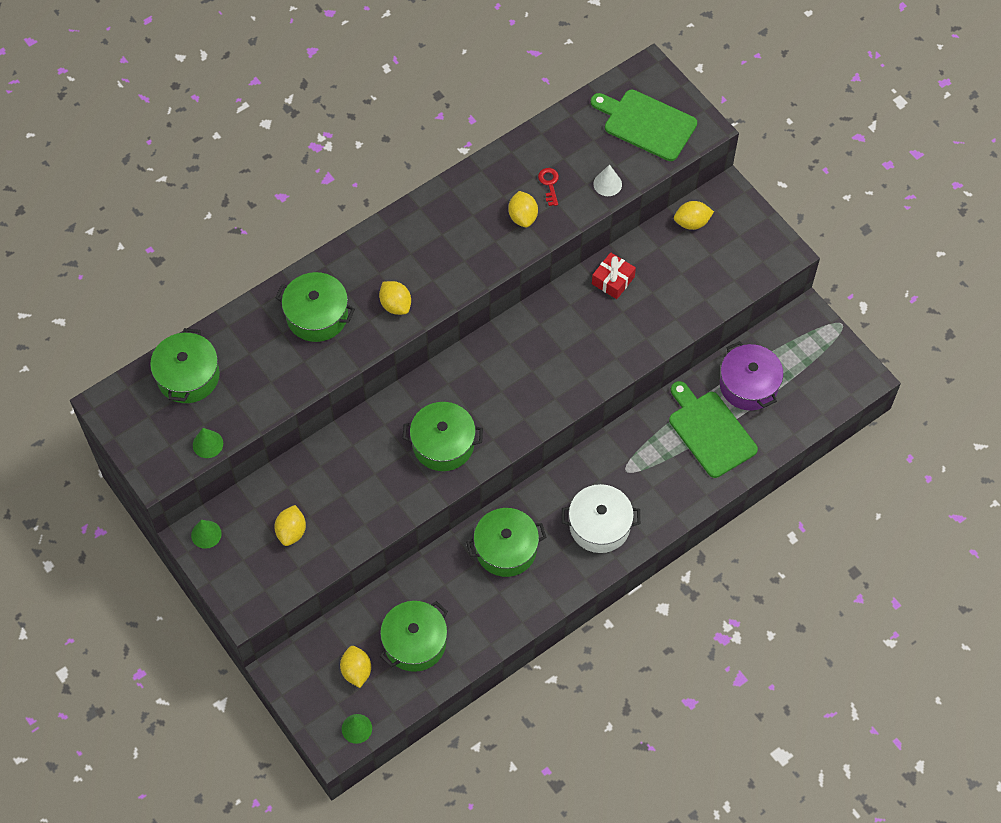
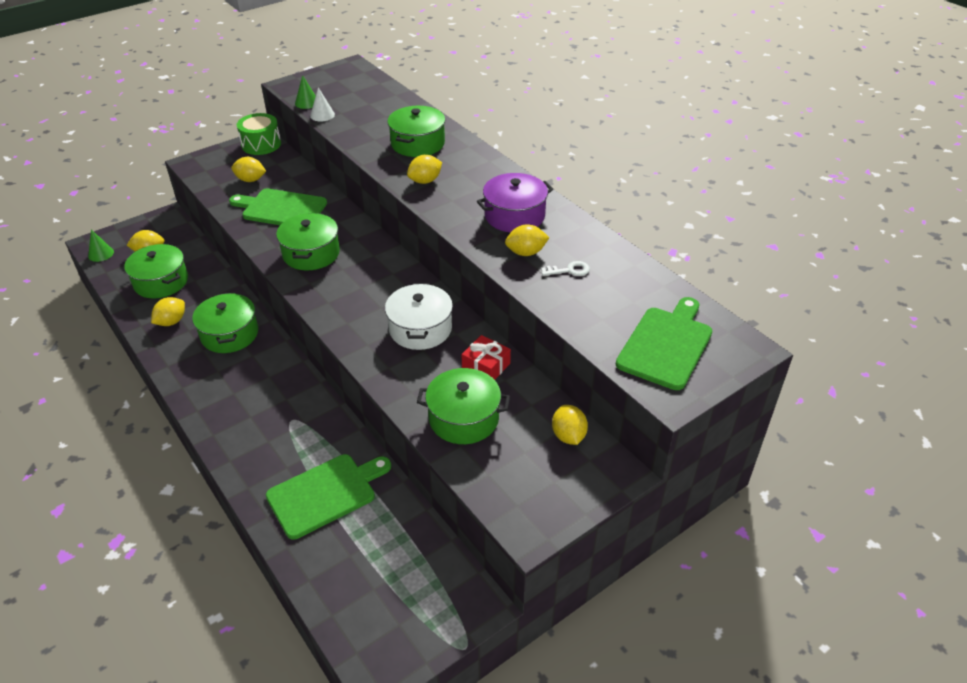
camera: 90 degrees right, 20 degrees down
(188, 376) = (368, 93): green pot -> green pot (463, 418)
(206, 534) = (261, 144): green cone -> green drum
(356, 487) = (281, 209): none -> green cutting board
(485, 613) = (171, 322): none -> yellow lemon
(549, 184) = (569, 270): red key -> white key
(599, 525) = (235, 398): white pot -> white pot (420, 329)
(607, 184) = (575, 312): white cone -> white cone (322, 115)
(748, 385) = (381, 534): purple pot -> purple pot (514, 216)

